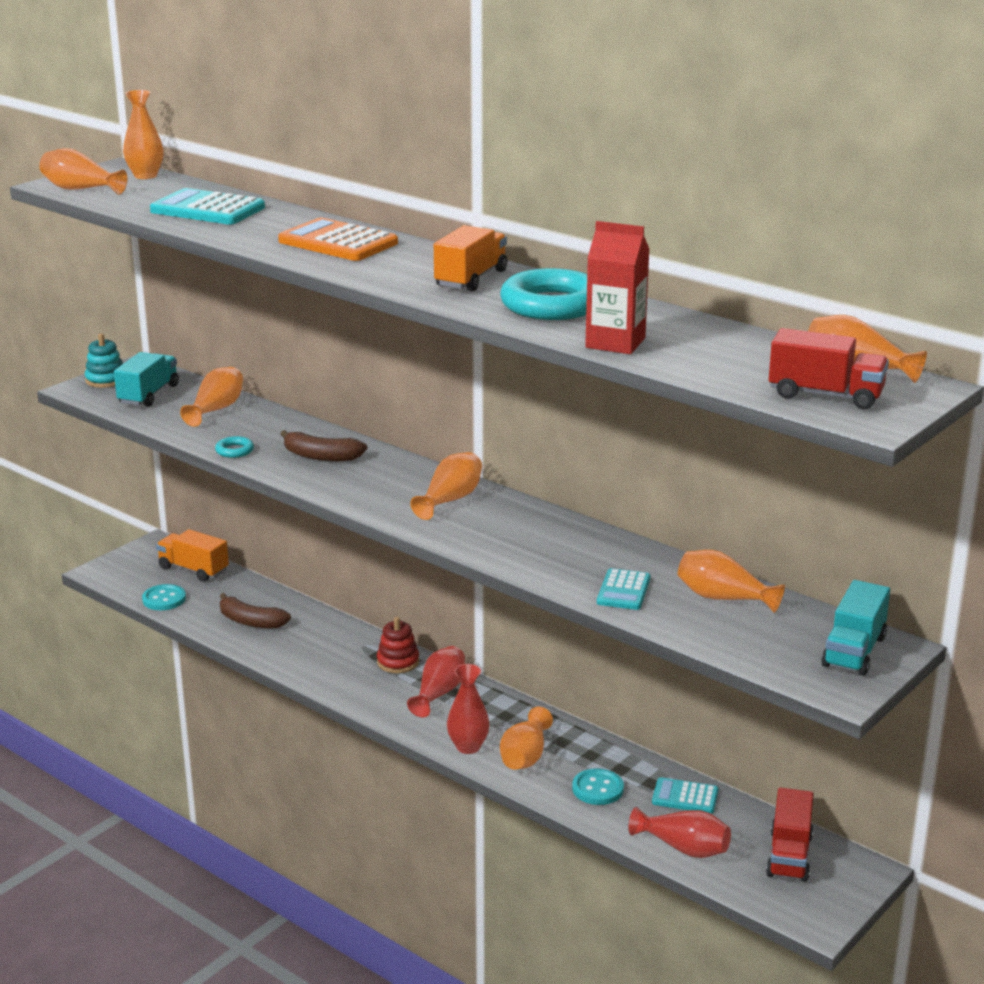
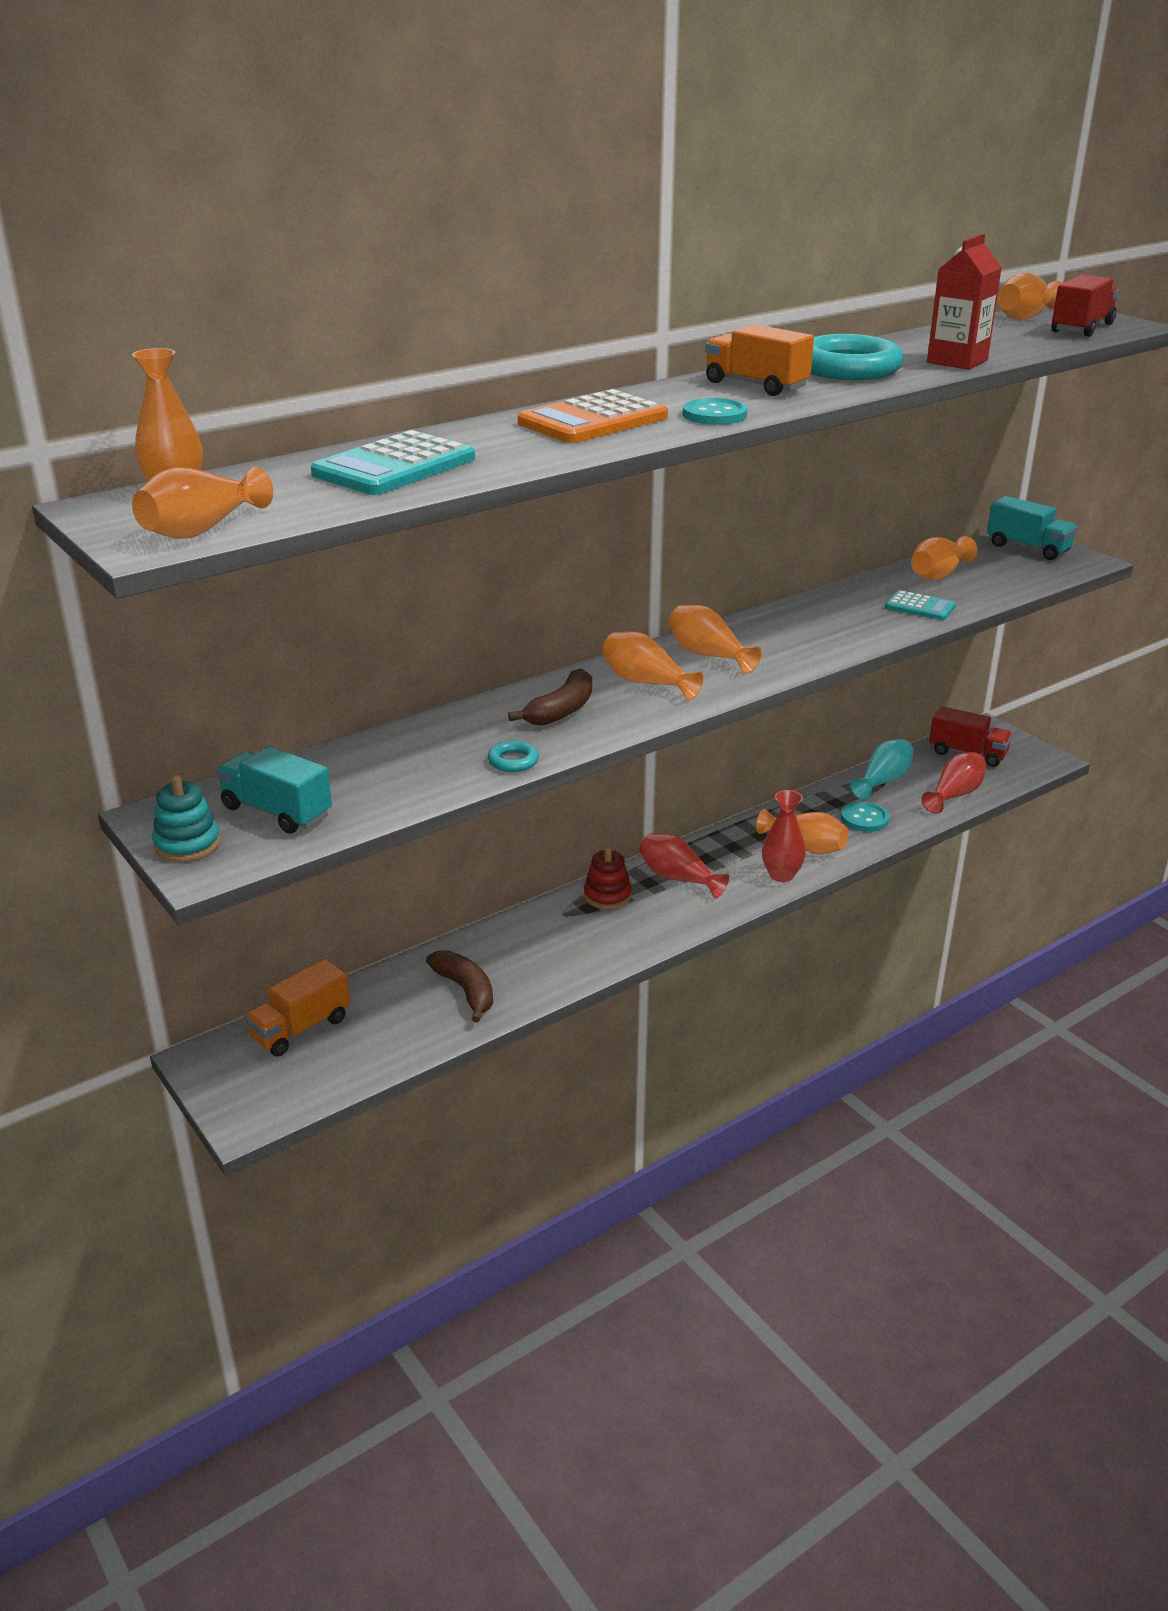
camera: 75 degrees left, 5 degrees up
(164, 599) = (366, 1060): turquoise button -> turquoise button (714, 415)
(216, 409) = (370, 765): orange vase -> orange vase (646, 683)
(250, 621) = (466, 991): brown banana -> brown banana turned 75 degrees counterclockwise
(685, 797) = (883, 781): turquoise calculator -> turquoise vase

